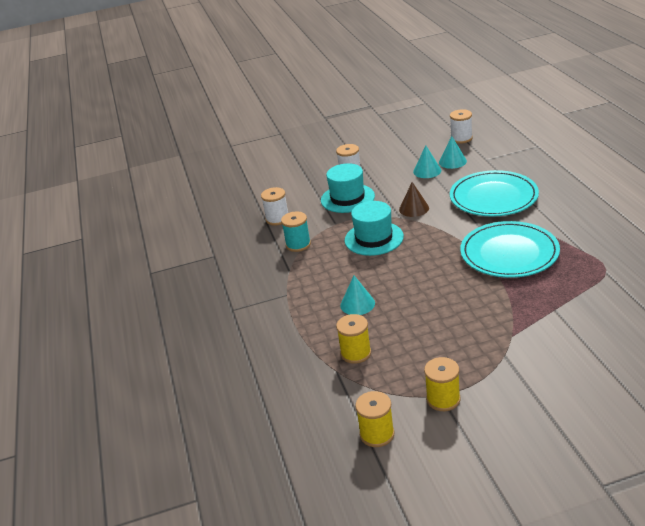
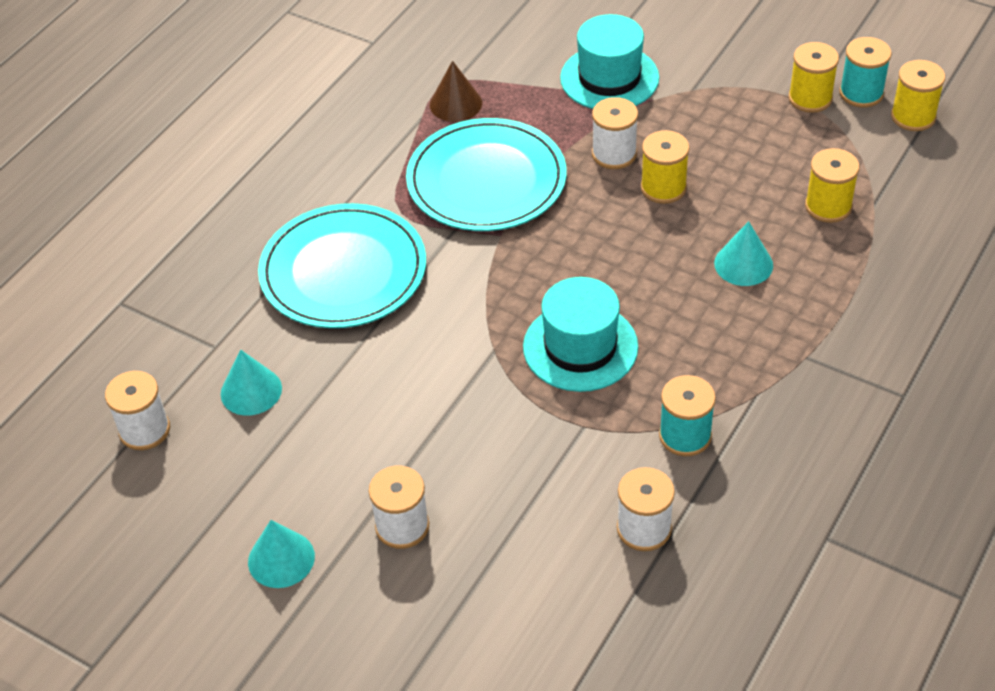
camera: 135 degrees left, 15 degrees up
(347, 198) = (492, 467): turquoise hat -> turquoise hat (609, 78)
(414, 208) = (453, 350): brown cone -> brown cone (455, 103)
(422, 425) = (861, 93): none -> turquoise spool
(427, 171) = (311, 408): turquoise cone -> turquoise cone (281, 559)
(437, 304) = (663, 188): none -> yellow spool
(482, 300) = (614, 154): none -> white spool

